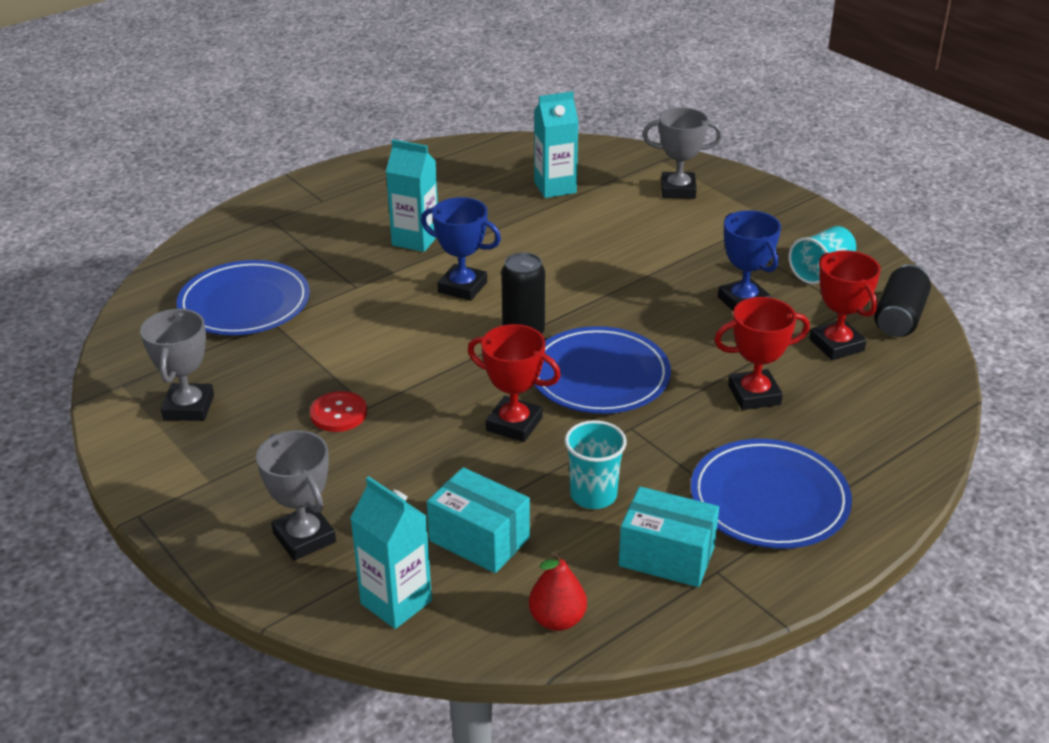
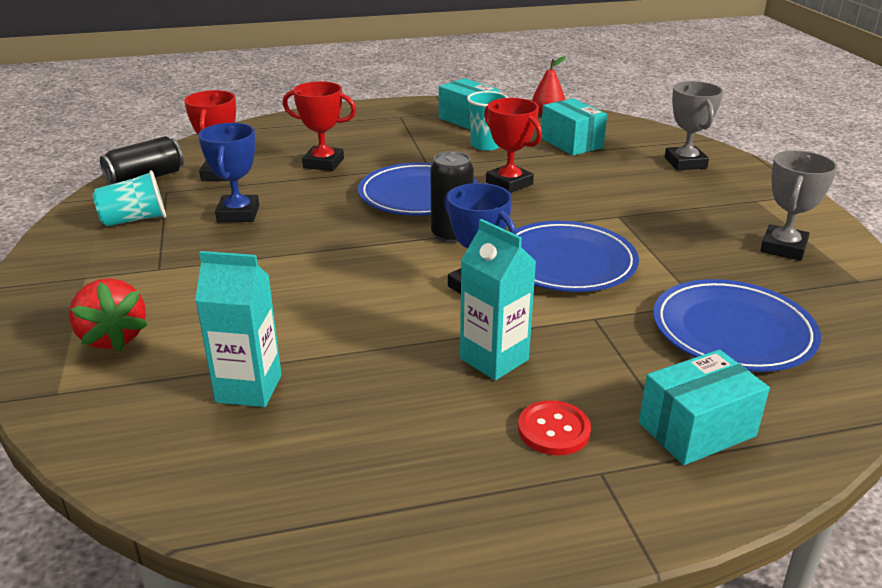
camera: 155 degrees left, 5 degrees down
(269, 233) = (696, 429): none -> turquoise box
(338, 413) = (645, 216): red button -> red button (553, 430)
(396, 602) = (633, 133): turquoise carton -> none
(678, 190) = (113, 338): grey trophy -> red strawberry
(769, 499) = (385, 125): blue plate -> blue plate (566, 262)

